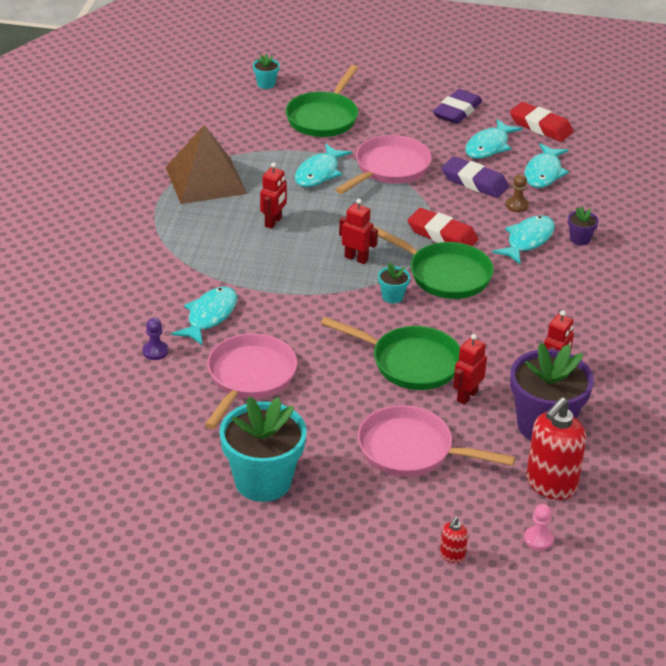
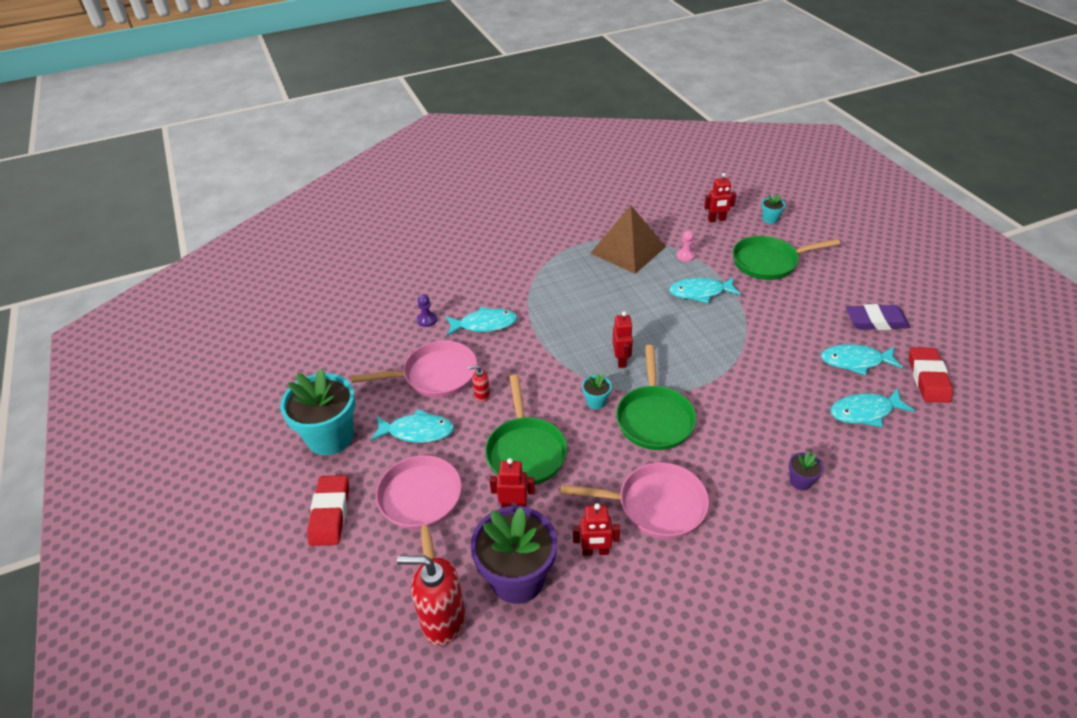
camera: 60 degrees right, 5 degrees up
(273, 222) = (617, 301): red robot -> red robot (716, 220)
(389, 169) = (751, 323): pink pan -> pink pan (655, 505)
(442, 235) = (703, 392): red eraser -> red eraser (330, 513)
(452, 556) = (312, 591): red soap dispenser -> red soap dispenser (482, 395)
(474, 182) = (795, 376): purple eraser -> none
(517, 205) = (796, 417): brown pawn -> none
(527, 240) = (757, 447): turquoise fish -> turquoise fish (417, 431)
(538, 539) = (366, 645): pink pawn -> pink pawn (685, 256)

